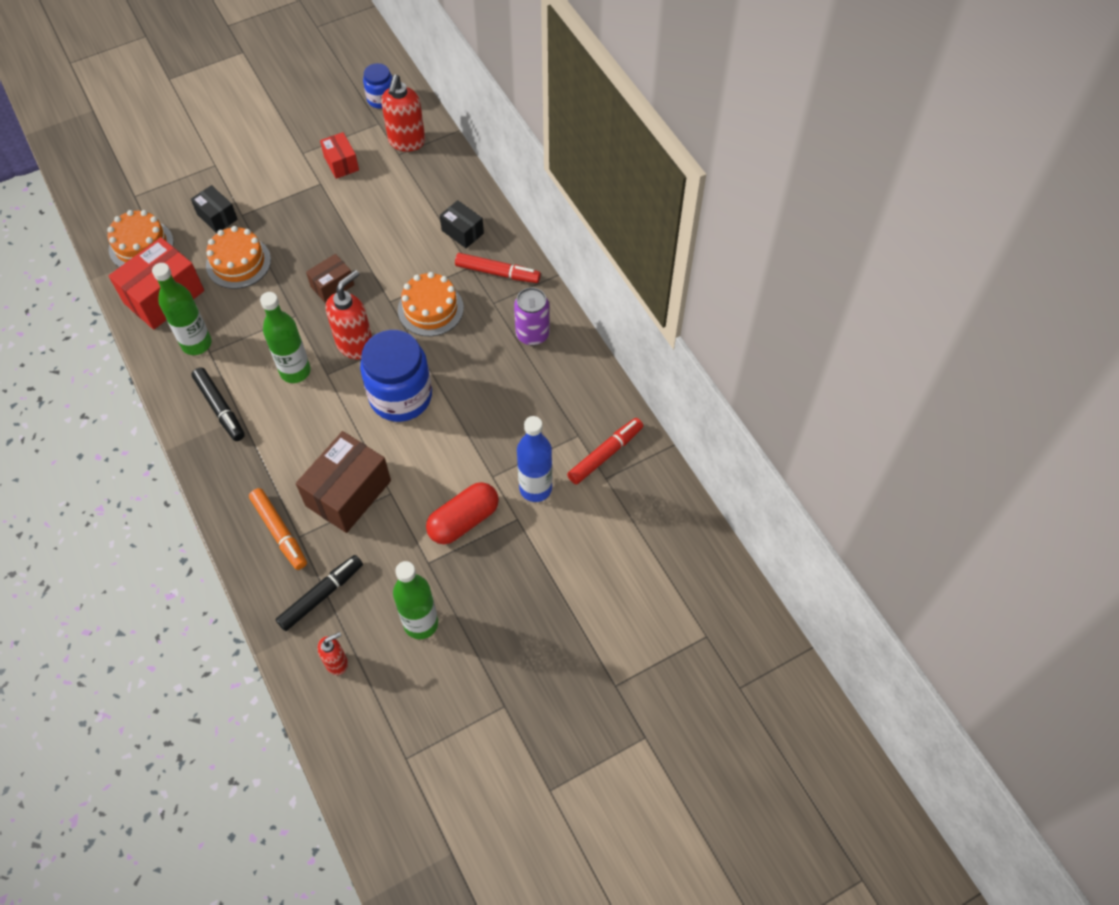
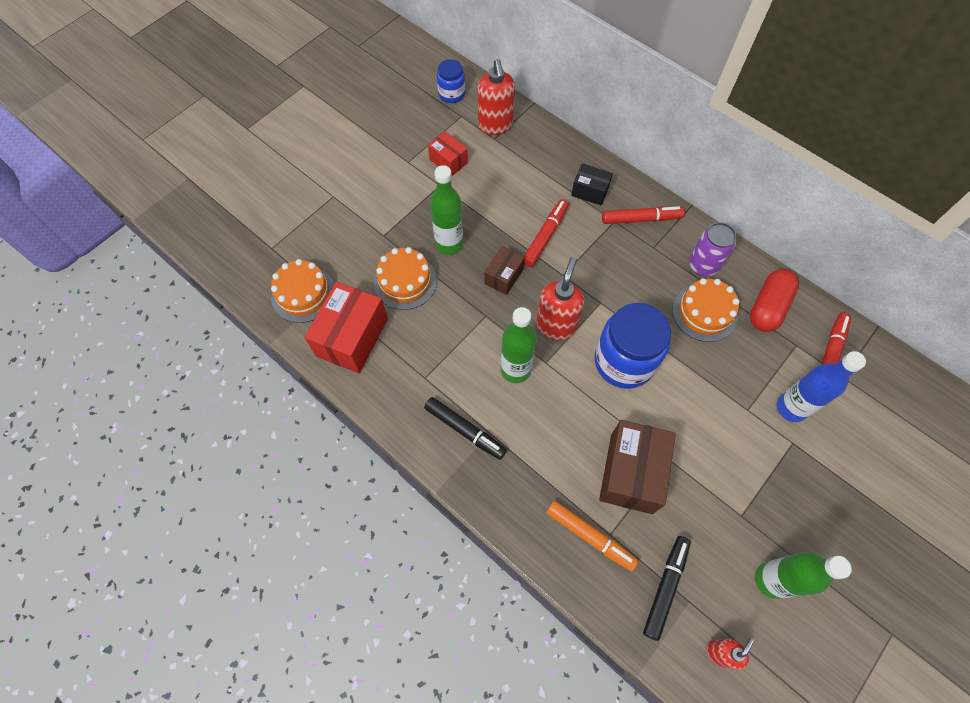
camera: 20 degrees left, 5 degrees up
(196, 344) = (408, 373): green bottle -> green bottle (449, 244)
(217, 217) = (361, 244): black box -> none
(393, 261) = (545, 236): none -> red marker
(430, 309) = (603, 270): orange cake -> orange cake (704, 312)
(463, 520) = (748, 462): red capsule -> red capsule (767, 307)

